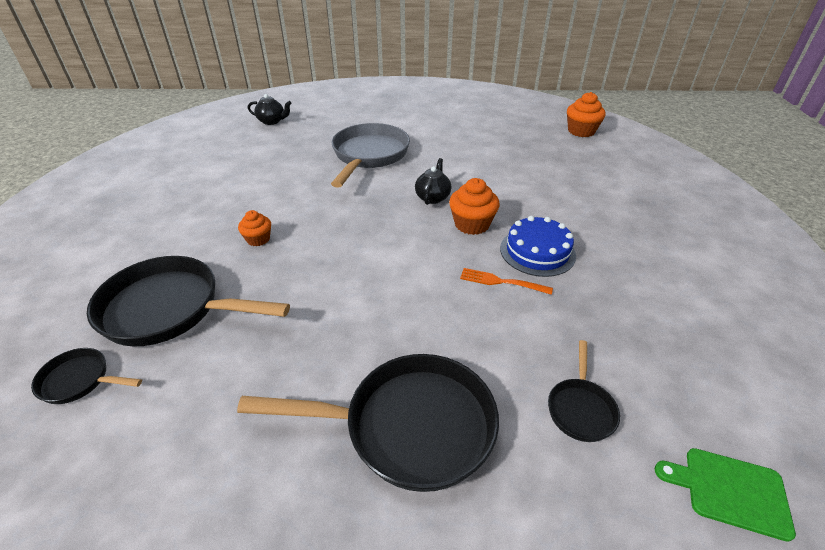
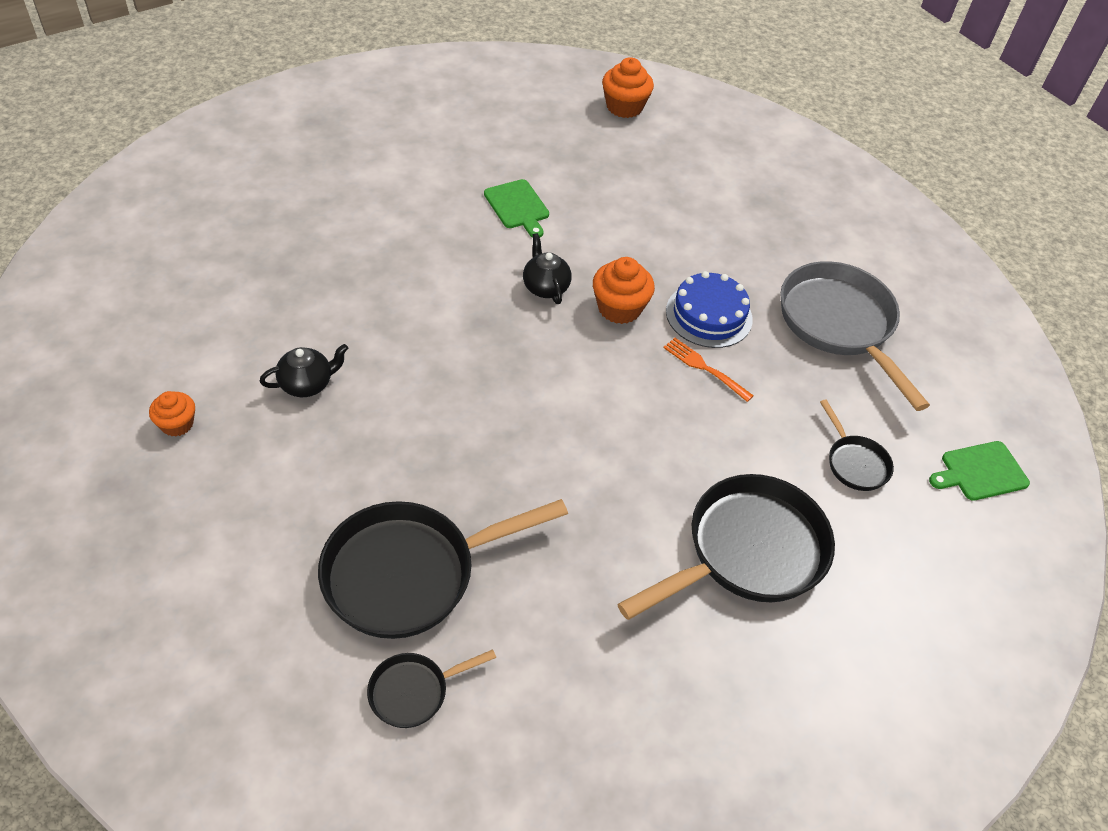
camera: 40 degrees left, 10 degrees up
(258, 239) = (405, 440): orange cupcake -> orange cupcake (177, 424)
(272, 121) = (193, 239): black teapot -> black teapot (307, 384)
(369, 155) = (405, 250): grey pan -> grey pan (839, 324)
(458, 156) = (518, 206): none -> green cutting board
(502, 282) = (705, 368): orange fork -> orange fork turned 60 degrees clockwise

